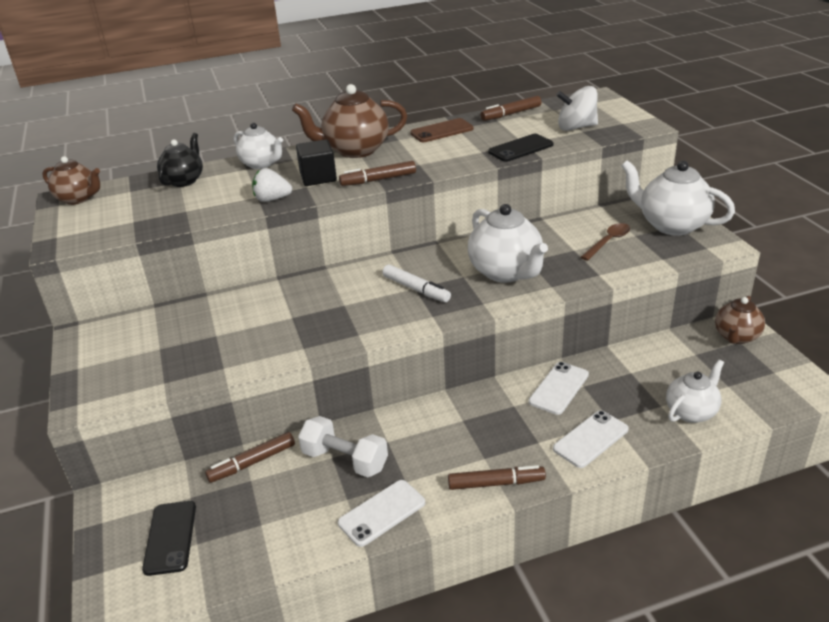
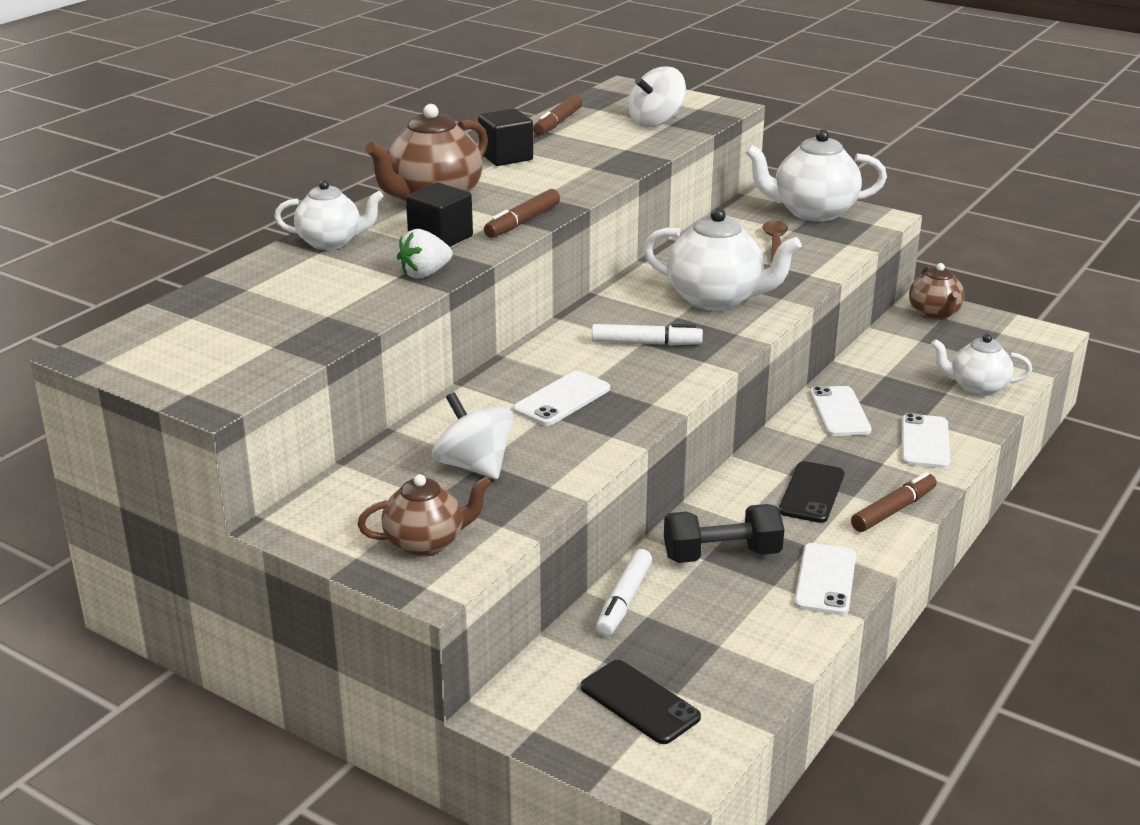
camera: 40 degrees left, 5 degrees down
(78, 199) = (124, 346): brown teapot -> brown teapot (426, 543)
(184, 180) = (253, 286): black teapot -> none
(207, 336) = (474, 466): none -> white spinning top
(253, 462) = (624, 600): brown marker -> white marker
(313, 310) = (562, 399): none -> white phone
(345, 460) = (722, 555): white dumbbell -> black dumbbell
(442, 131) = (506, 157): brown phone -> black cube
(520, 148) = (631, 155): black phone -> black phone (811, 493)
(691, 412) = (977, 388): white teapot -> white teapot turned 90 degrees counterclockwise

